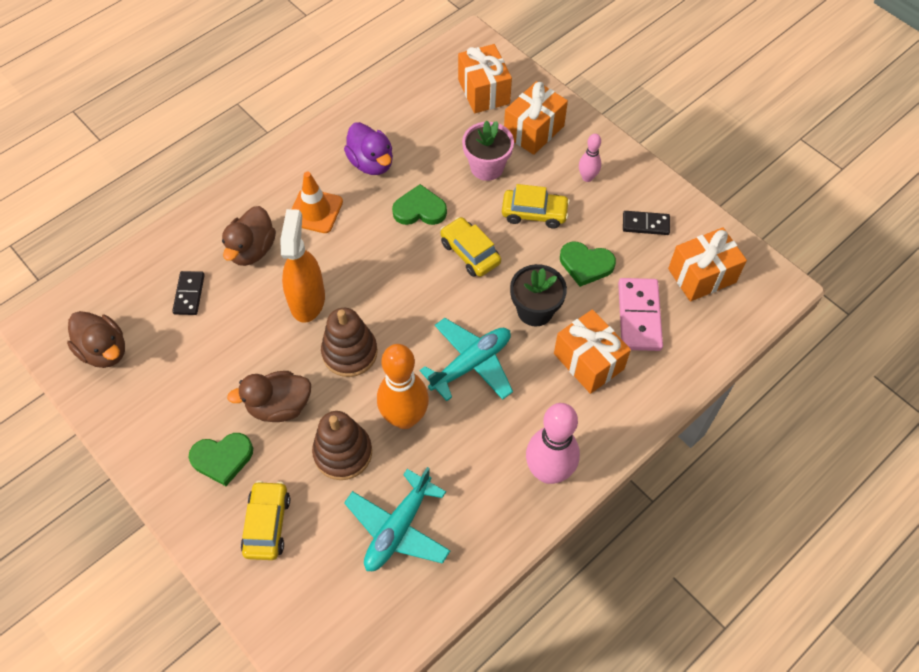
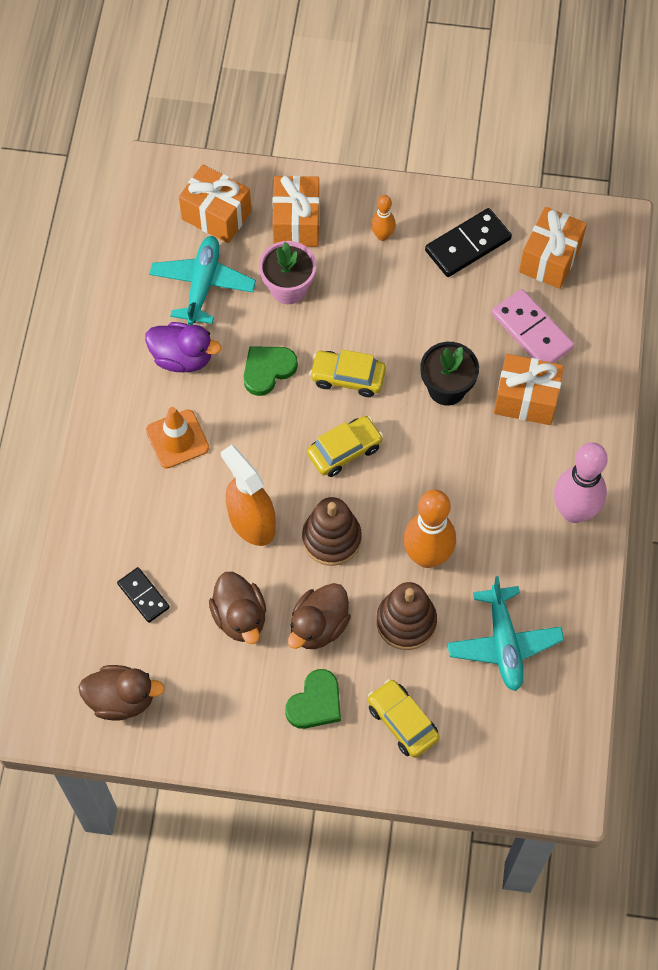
camera: 40 degrees left, 5 degrees up
(252, 250) = (157, 515): brown duck -> brown duck (240, 617)
(471, 364) = (437, 472): turquoise plane -> turquoise plane (202, 285)
(534, 213) = (368, 302): yellow car -> yellow car (344, 450)
(586, 265) = (451, 317): green heart -> none
(587, 177) = (382, 235): pink bowling pin -> orange bowling pin
(645, 224) = (467, 245): black domino -> black domino, size x1.62

